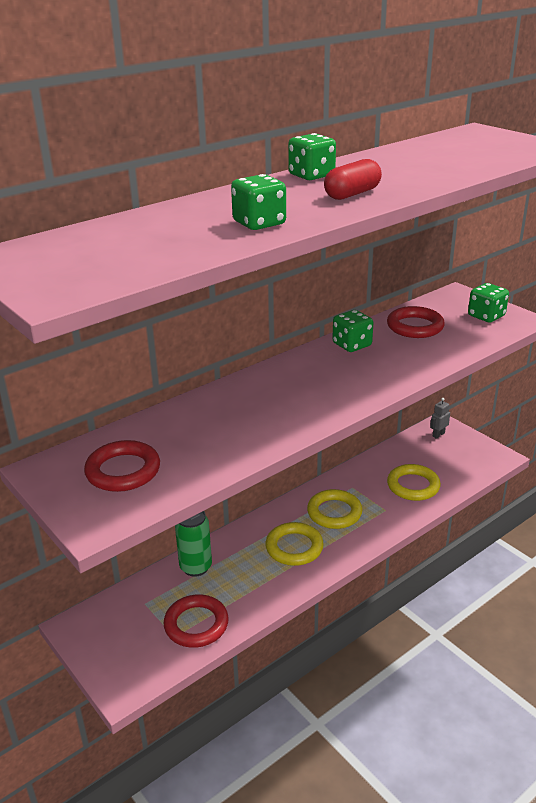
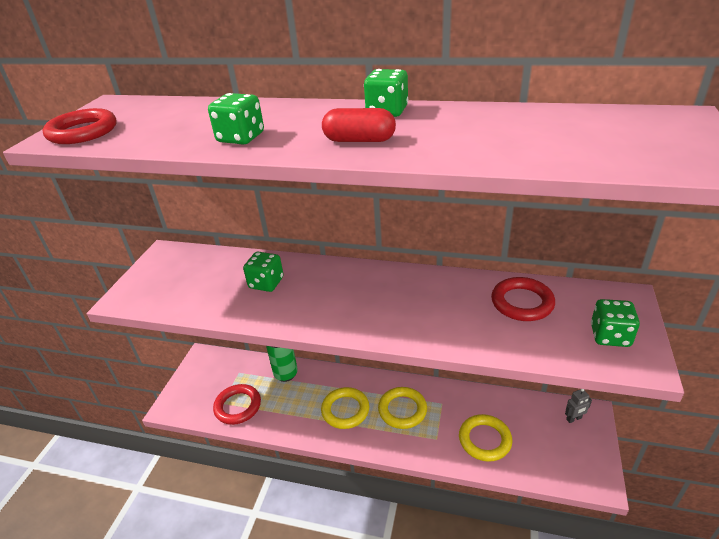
camera: 55 degrees right, 5 degrees up
(123, 471) = (182, 279): red ring -> red ring (83, 132)
(352, 345) = (443, 286): green dice -> green dice (266, 283)
(438, 434) = (574, 419): grey robot -> grey robot turned 150 degrees clockwise

